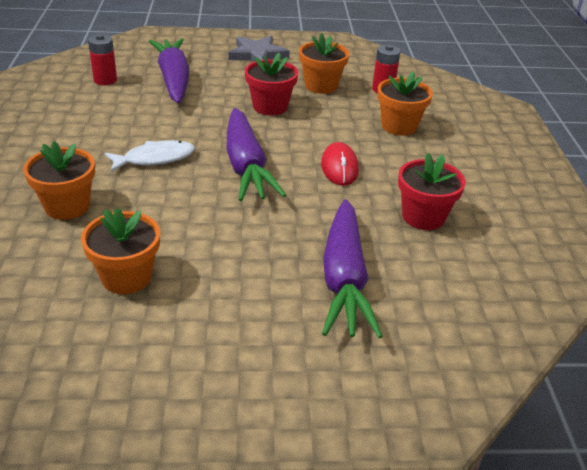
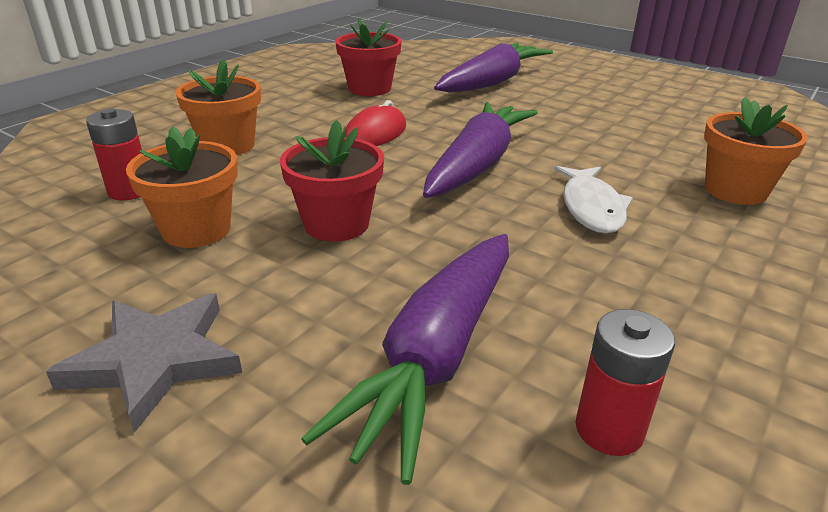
camera: 140 degrees left, 5 degrees down
(126, 277) = (677, 125): orange flower pot -> none
(155, 159) = (591, 207): white fish -> white fish turned 105 degrees counterclockwise

